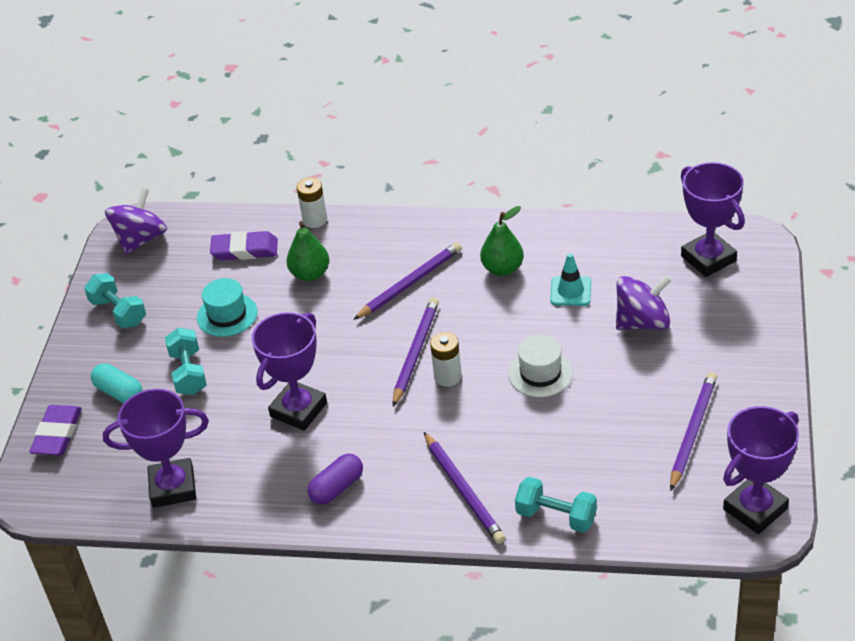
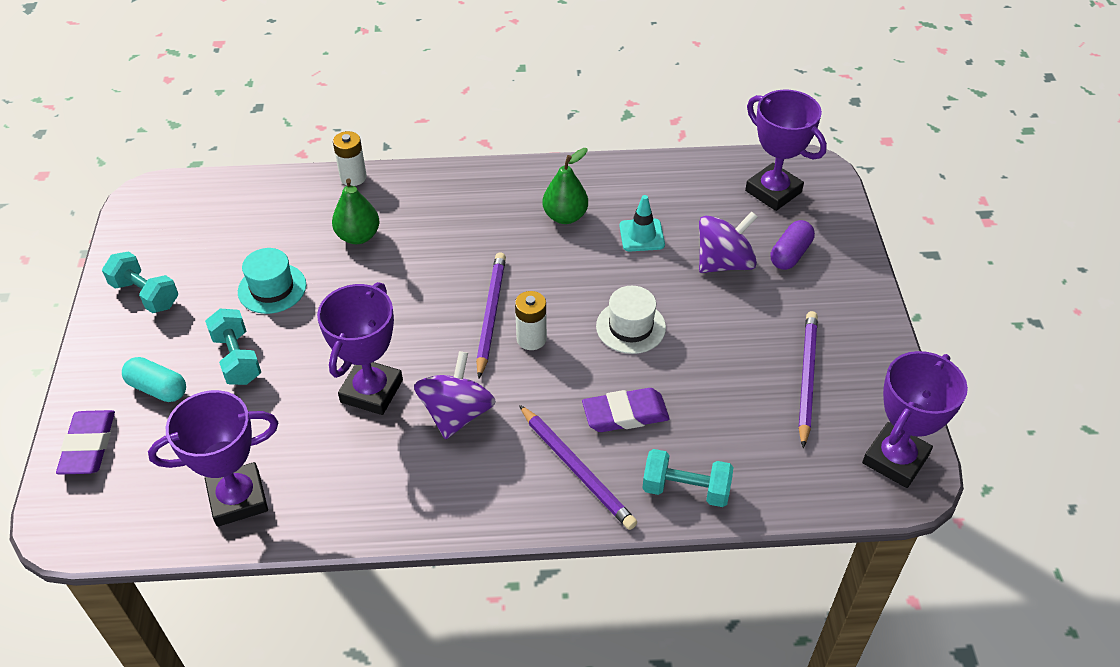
camera: 15 degrees left, 5 degrees up
(141, 239) = (161, 211): purple spinning top -> purple spinning top (457, 414)
(244, 250) = (281, 214): purple eraser -> purple eraser (625, 414)
(337, 488) = (432, 480): purple capsule -> purple capsule (790, 254)
(409, 283) = (469, 239): purple pencil -> none

